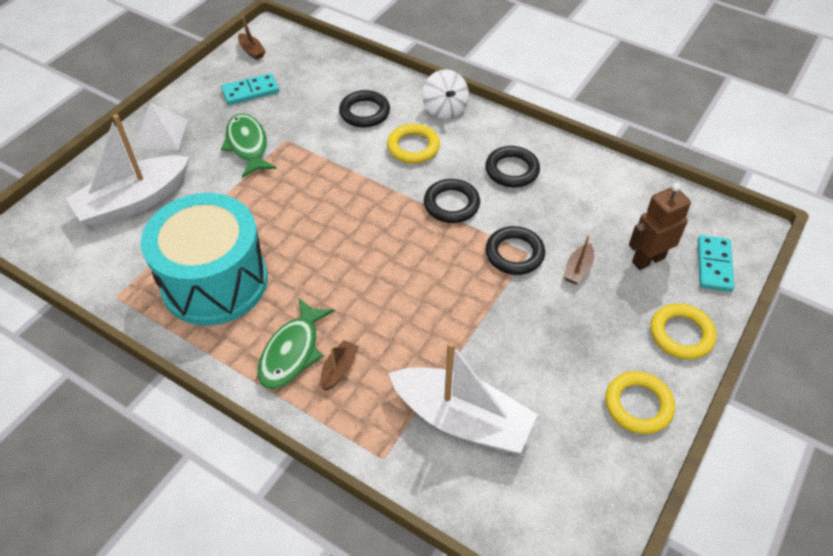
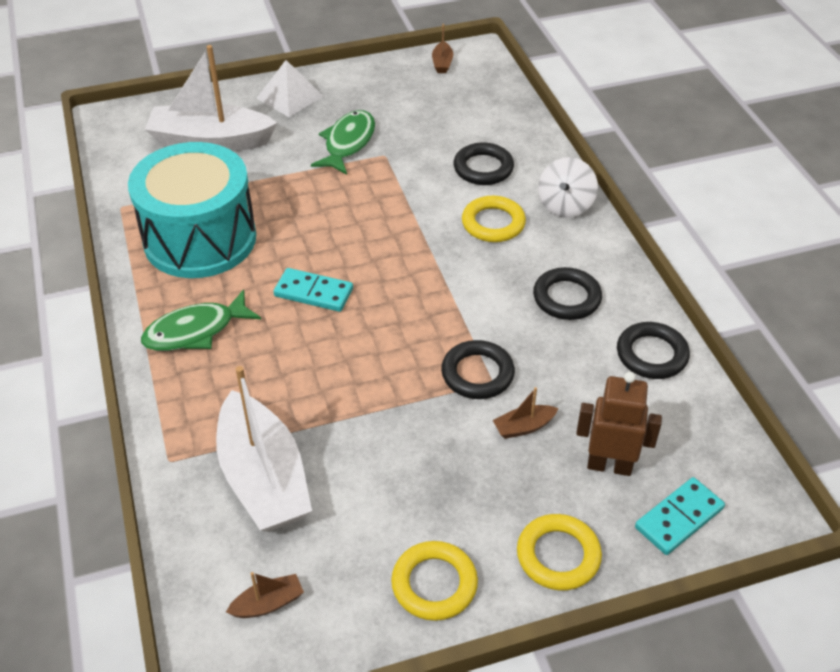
camera: 40 degrees right, 5 degrees down
(250, 91) = (402, 98): turquoise domino -> turquoise domino (313, 292)
(339, 369) = (214, 369): brown boat -> brown boat (268, 603)
(451, 204) = (469, 294): black ring -> black ring (651, 354)

